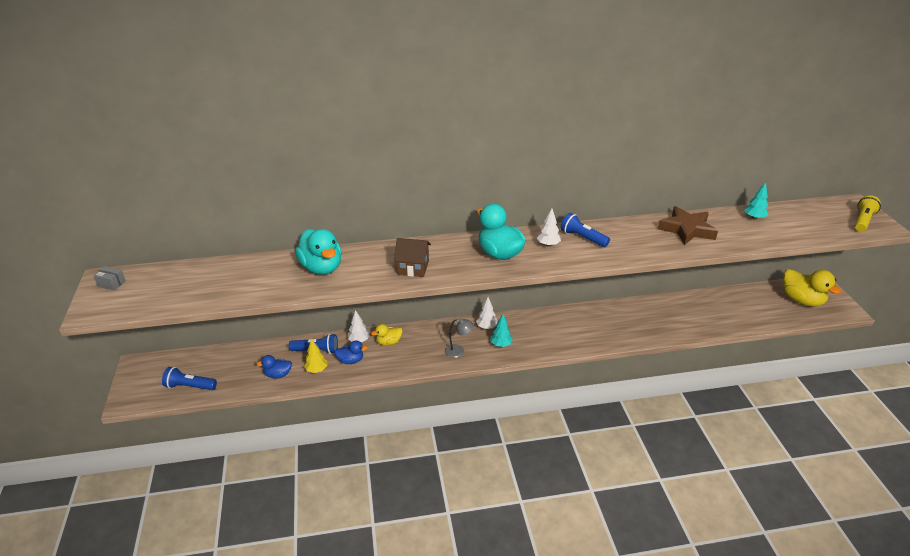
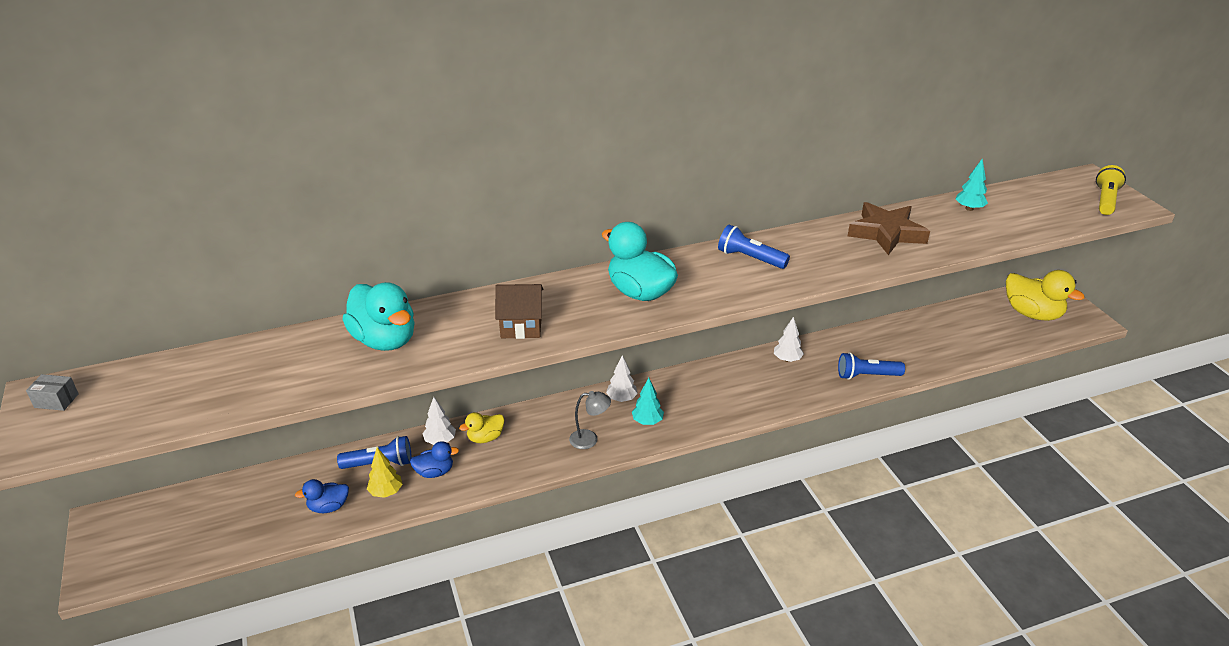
camera: 10 degrees left, 0 degrees up
(189, 386) = (193, 543): blue flashlight -> blue flashlight (866, 375)
(548, 245) = (705, 273): white tree -> white tree (787, 359)

